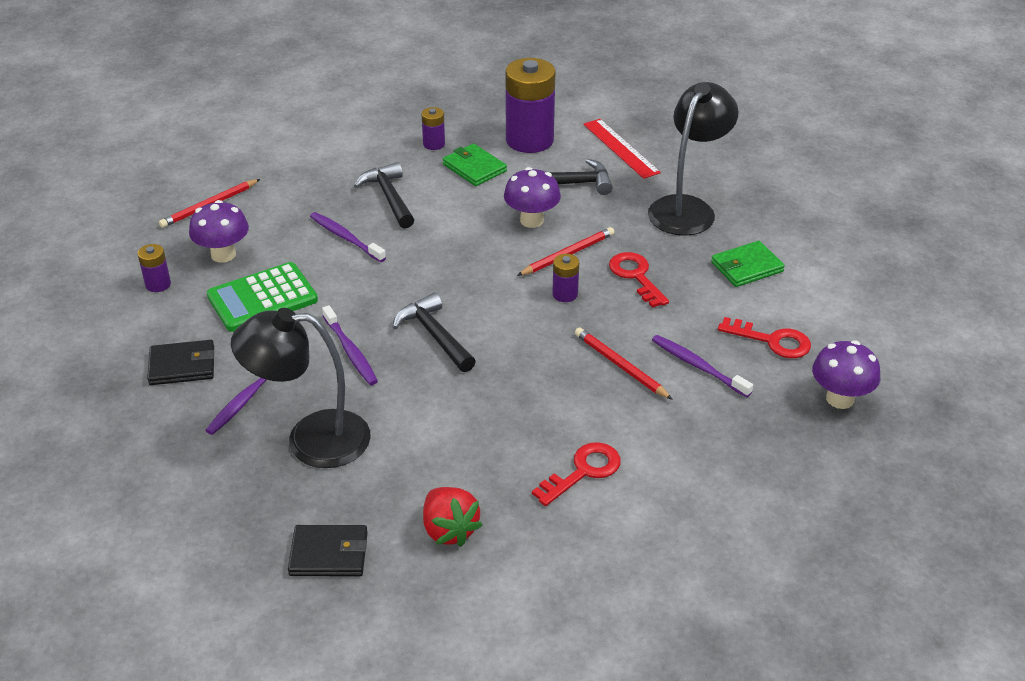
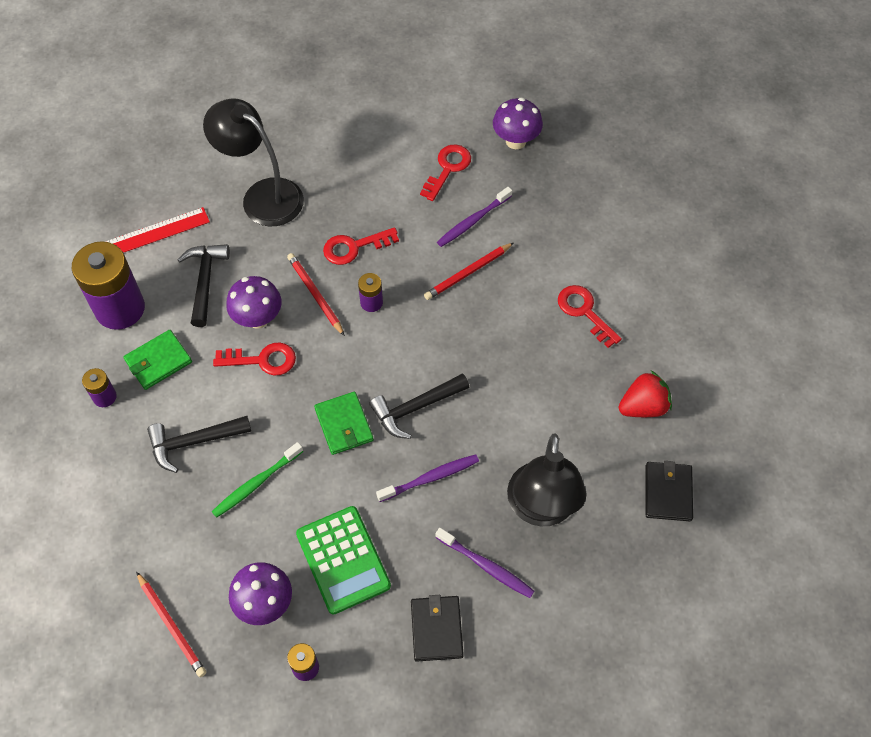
camera: 85 degrees left, 20 degrees up
(345, 238) = (256, 483): purple toothbrush -> green toothbrush
(483, 228) = (262, 360): none -> red key
(746, 267) = (353, 168): green wallet -> green wallet (344, 425)

